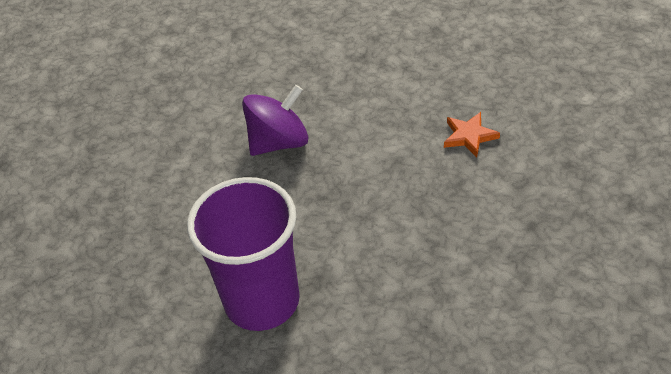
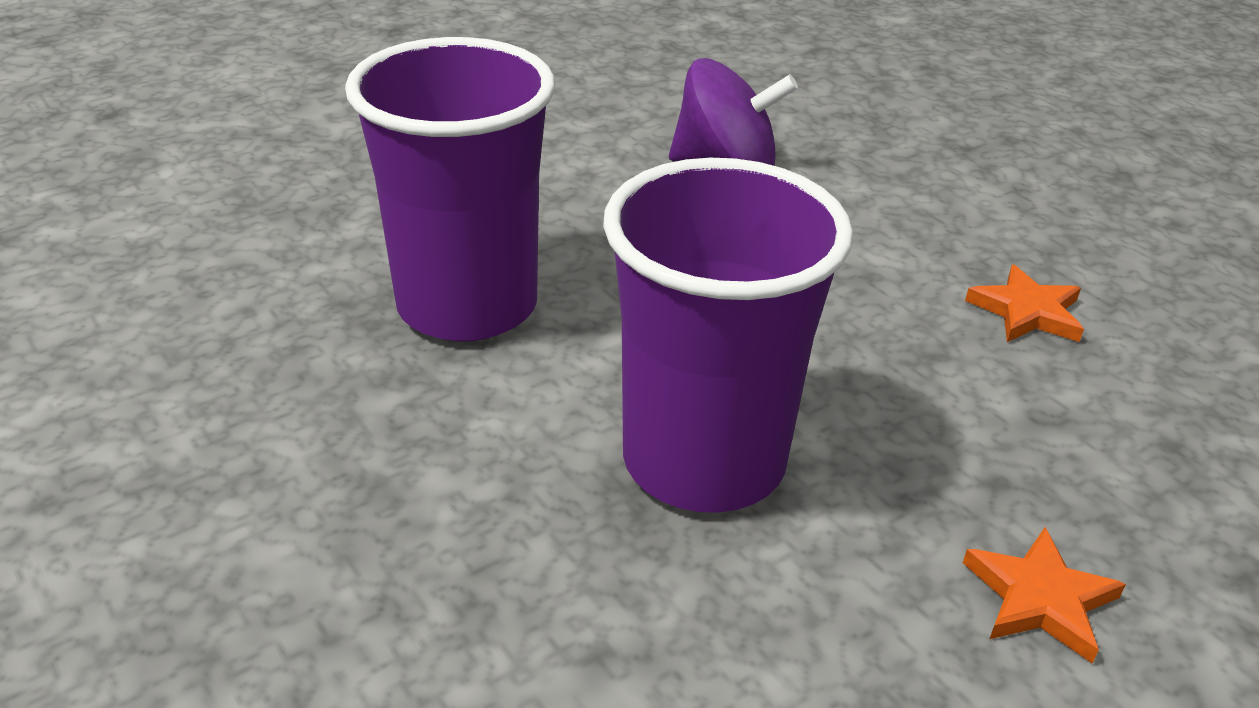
camera: 35 degrees right, 10 degrees down
(433, 297) = (704, 461): none -> purple cup
(585, 263) = (1039, 598): none -> orange star

